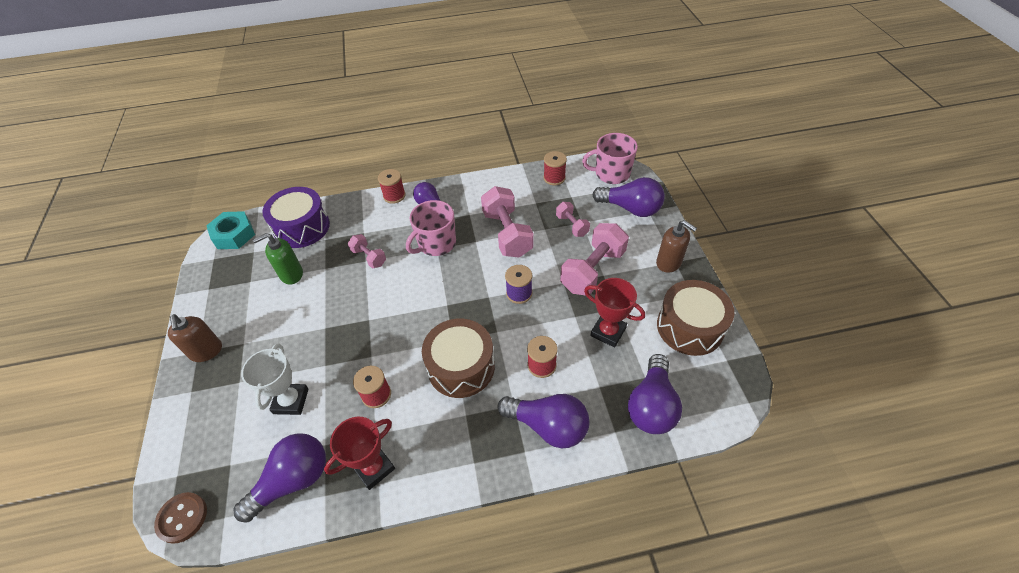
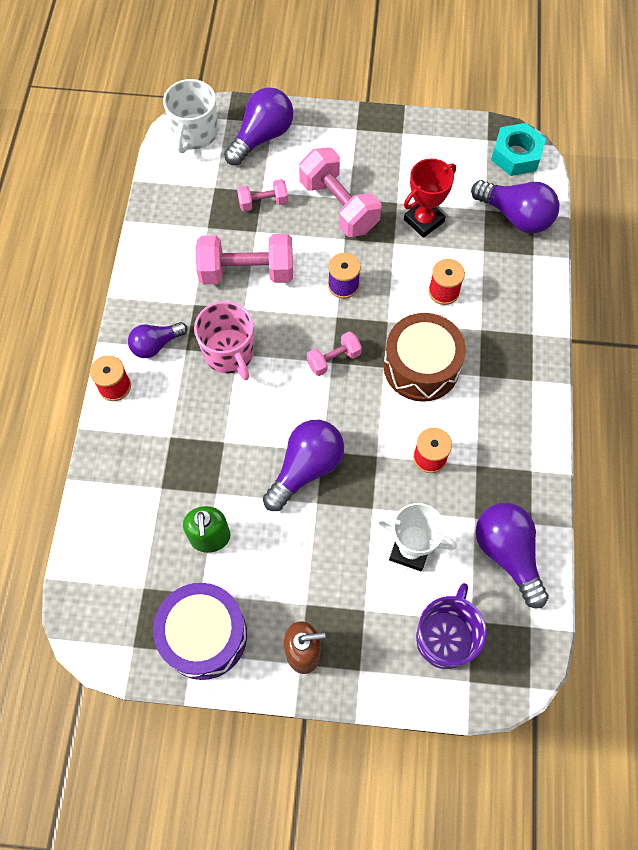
camera: 75 degrees left, 15 degrees up
(182, 518) = (520, 672): brown button -> none
(215, 446) = (445, 637): none -> purple mug
(234, 235) = (95, 616): turquoise nut -> turquoise nut (516, 155)
(302, 227) = (123, 517): purple drum -> purple drum (204, 635)
(369, 257) = (219, 436): pink dumbbell -> pink dumbbell (333, 359)
(374, 468) = (514, 472): red trophy -> none
(548, 426) = (512, 307): purple light bulb -> purple light bulb (306, 468)
(554, 178) = (173, 194): red spool -> none
(611, 174) = (195, 134): pink mug -> white mug
(669, 263) = (356, 135): brown soap dispenser -> none
(690, 327) = (442, 151): brown drum -> none

